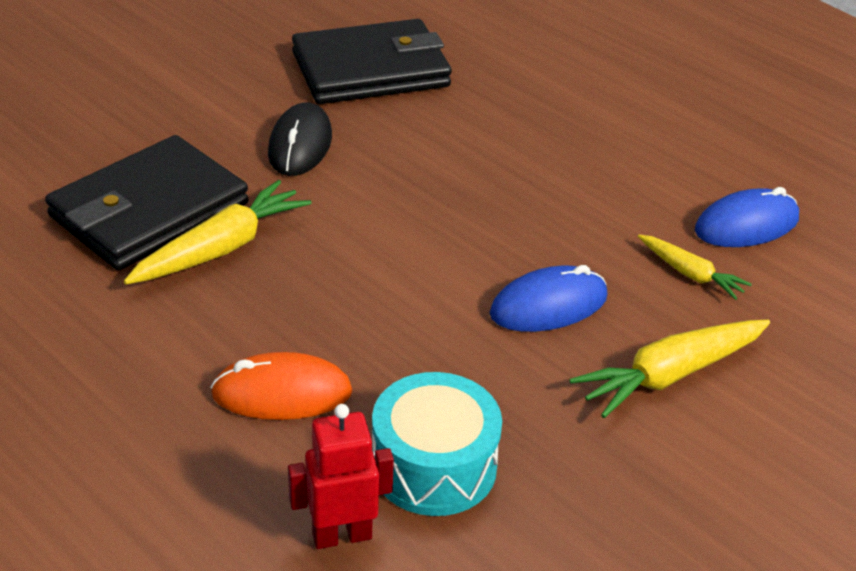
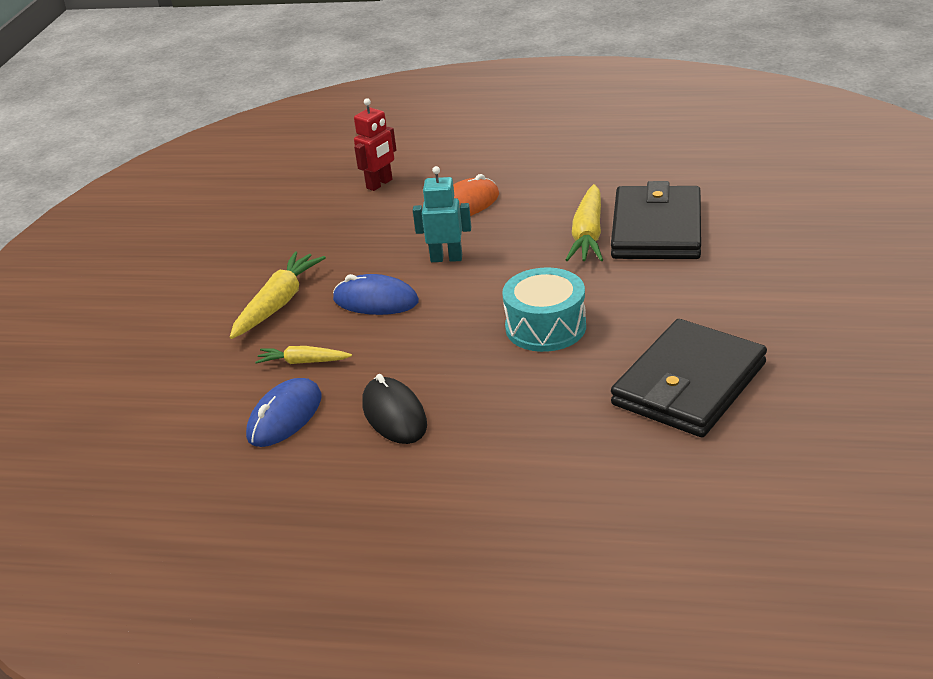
camera: 150 degrees right, 5 degrees down
(300, 145) = (641, 304): black mouse -> black mouse (394, 415)
(408, 316) = (446, 258): none -> turquoise robot
(434, 466) = (365, 217): turquoise drum -> turquoise drum (545, 327)
(548, 305) = (376, 301): blue mouse -> blue mouse turned 75 degrees clockwise

